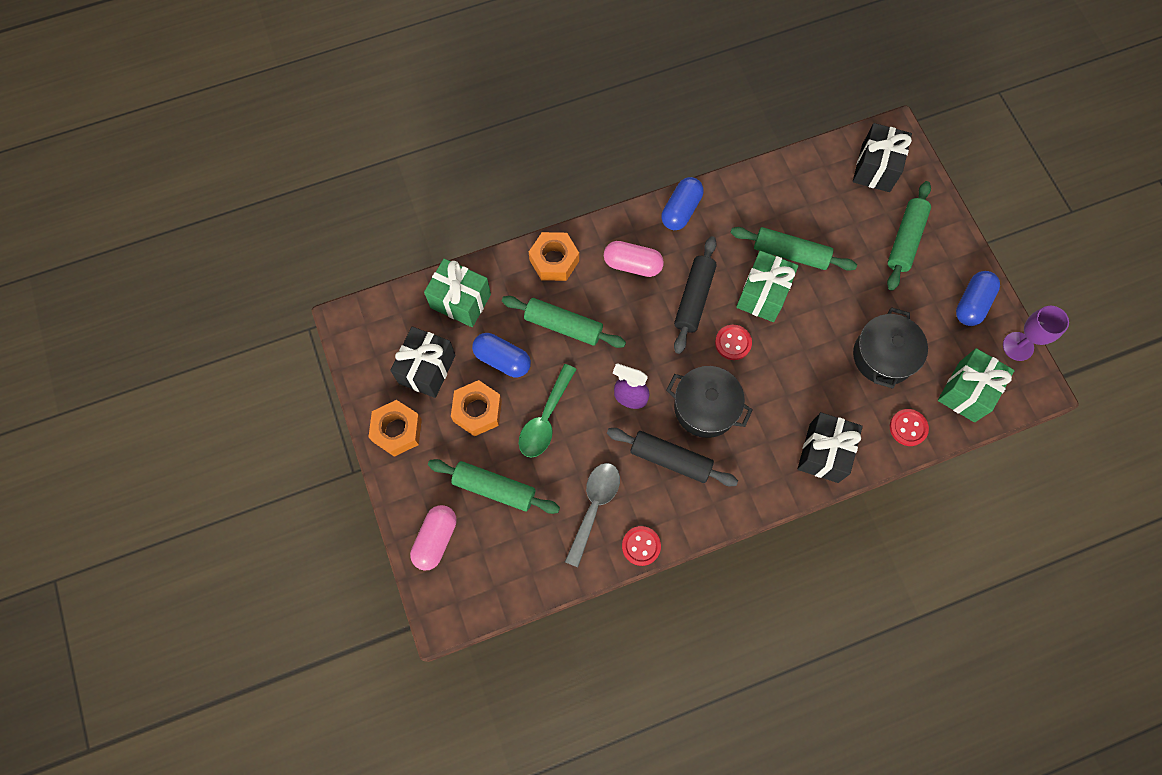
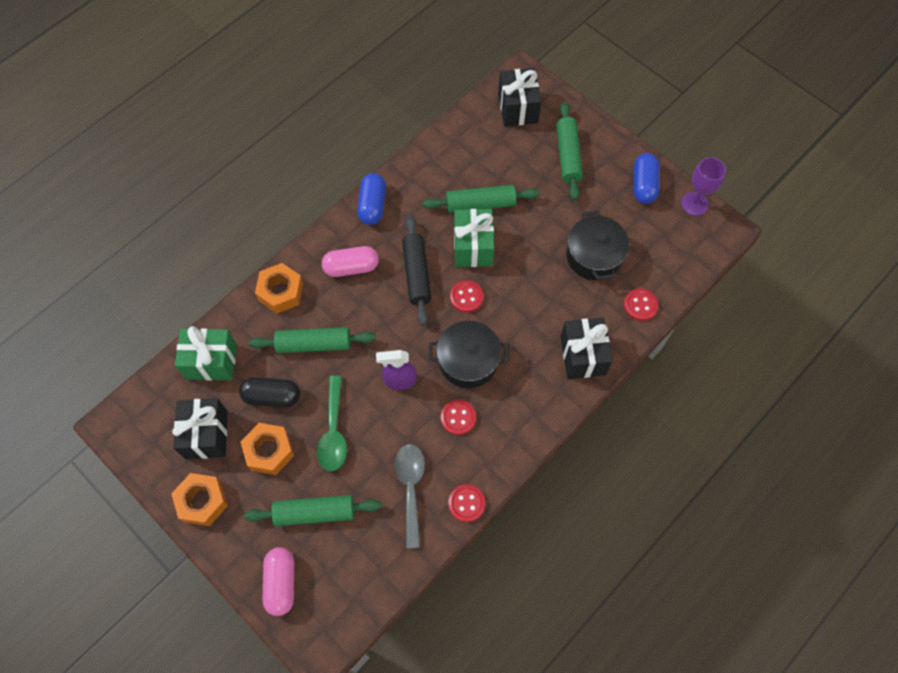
camera: 25 degrees left, 5 degrees down
(502, 359) = (272, 396): blue capsule -> black capsule
(670, 459) = (458, 417): black rolling pin -> red button
(966, 392) = (672, 256): green gift -> none

